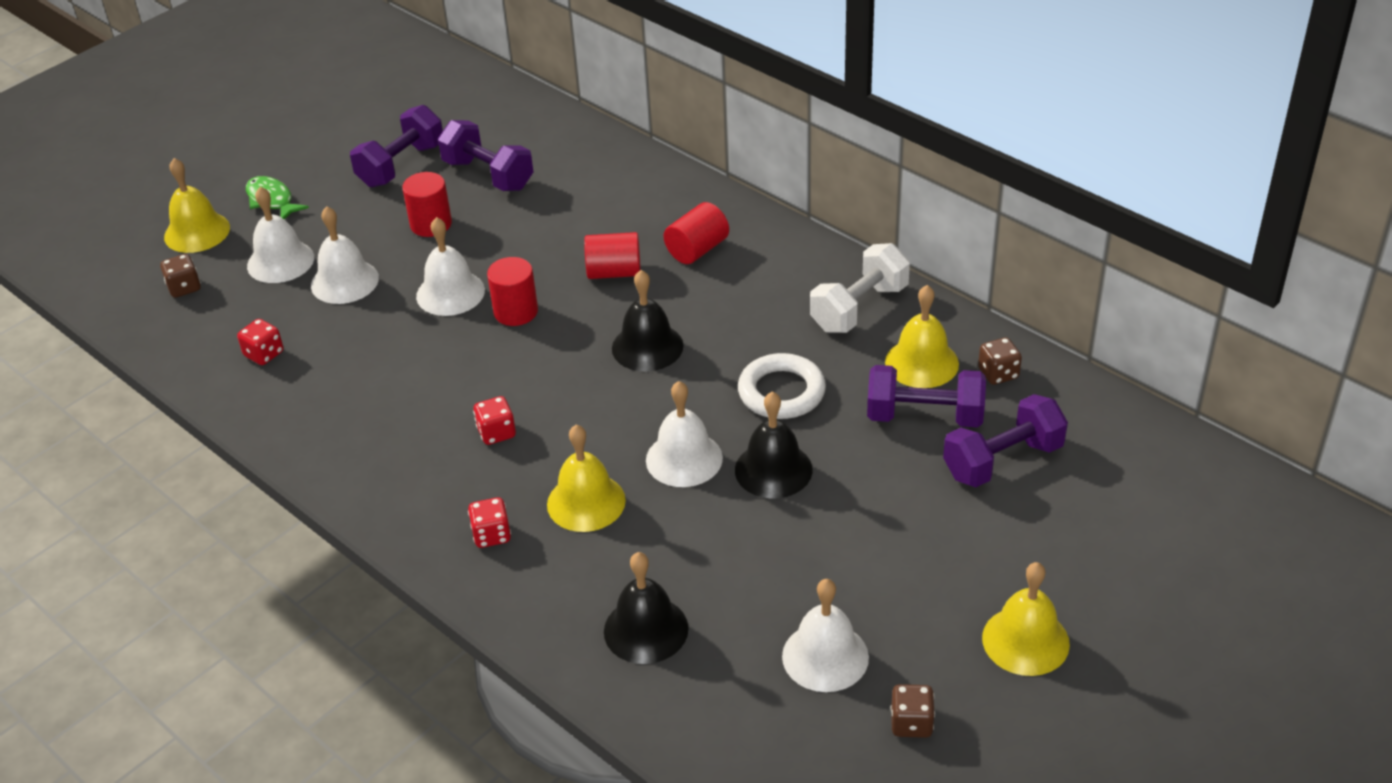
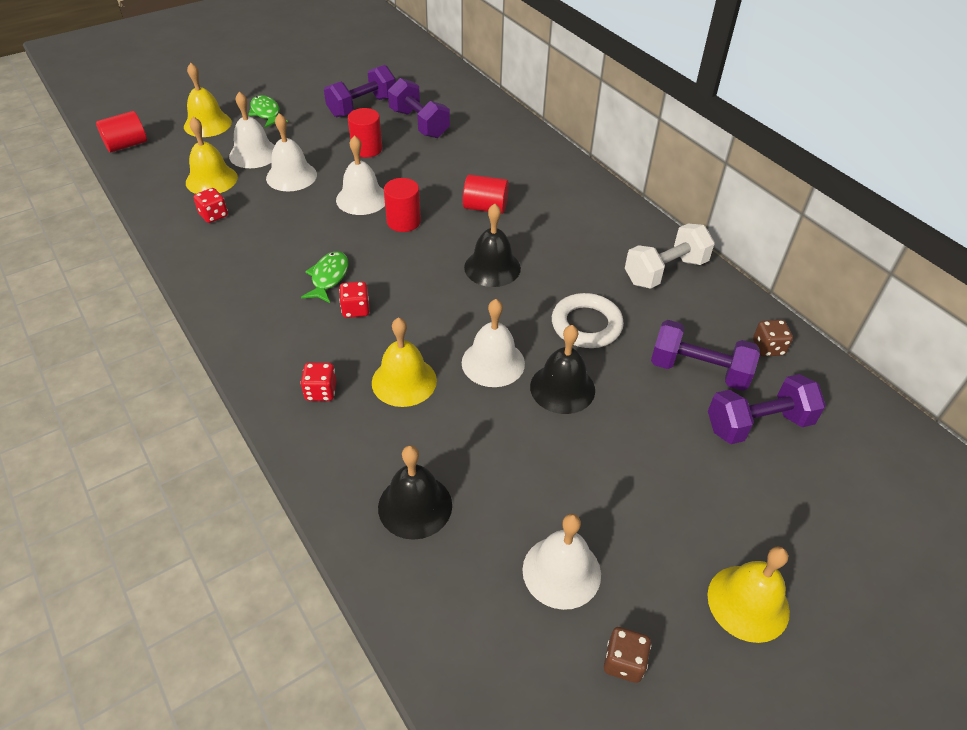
camera: 10 degrees right, 5 degrees up
(184, 288) = (181, 159): brown dice -> none
(447, 401) = (328, 277): none -> green fish
(697, 250) = (552, 203): red cylinder -> red cylinder (126, 145)
(921, 363) = (706, 325): yellow bell -> yellow bell (211, 180)

